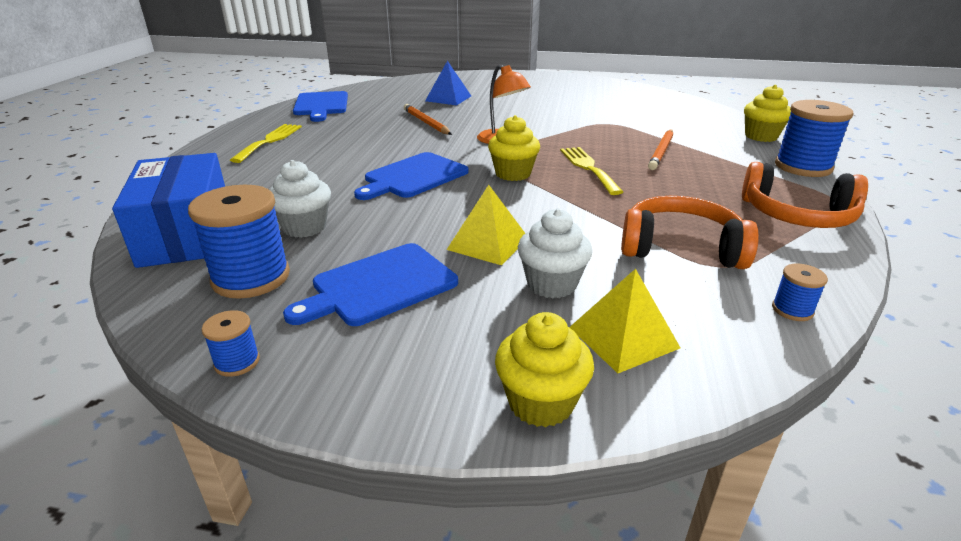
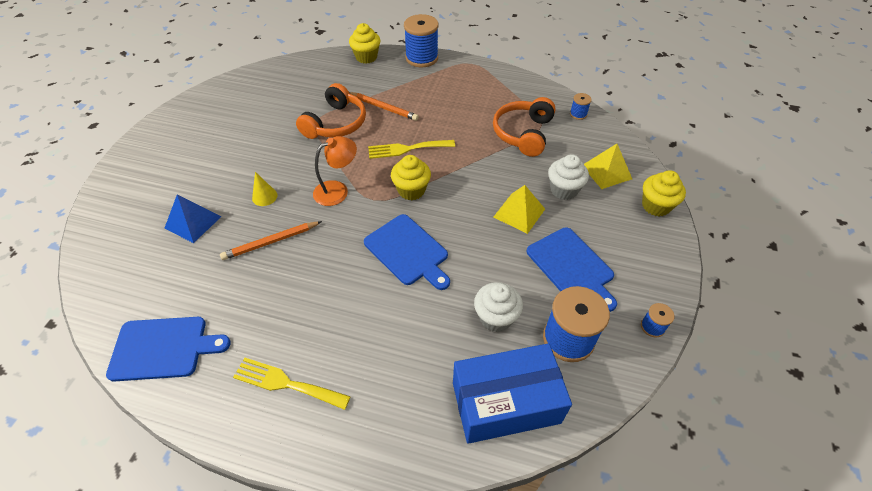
camera: 85 degrees left, 20 degrees up
(484, 115) = (264, 196): none -> yellow cone
(797, 215) = (486, 82): orange headphones -> orange headphones (336, 123)

